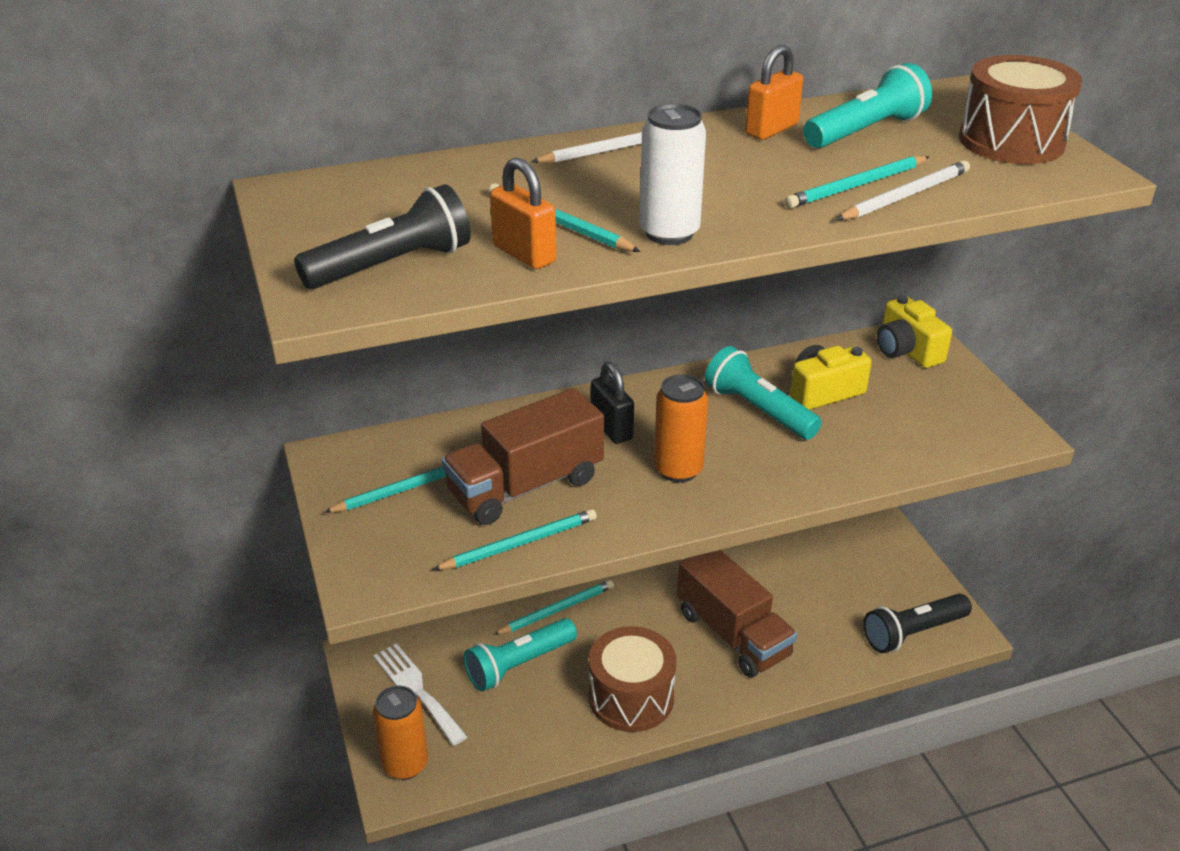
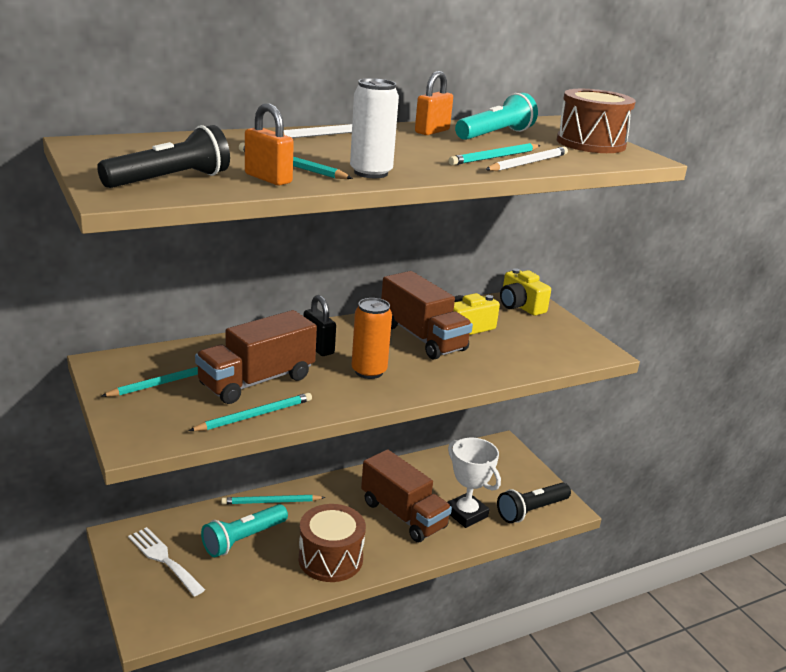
camera: 10 degrees left, 10 degrees down
(405, 764) = (155, 611): orange can -> none
(557, 610) = (271, 502): turquoise pencil -> turquoise pencil turned 150 degrees counterclockwise
(758, 410) = (422, 338): turquoise flashlight -> brown truck
(820, 635) = (466, 514): none -> white trophy

